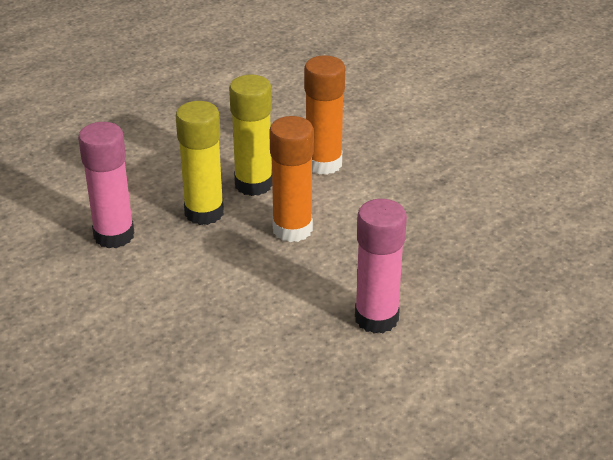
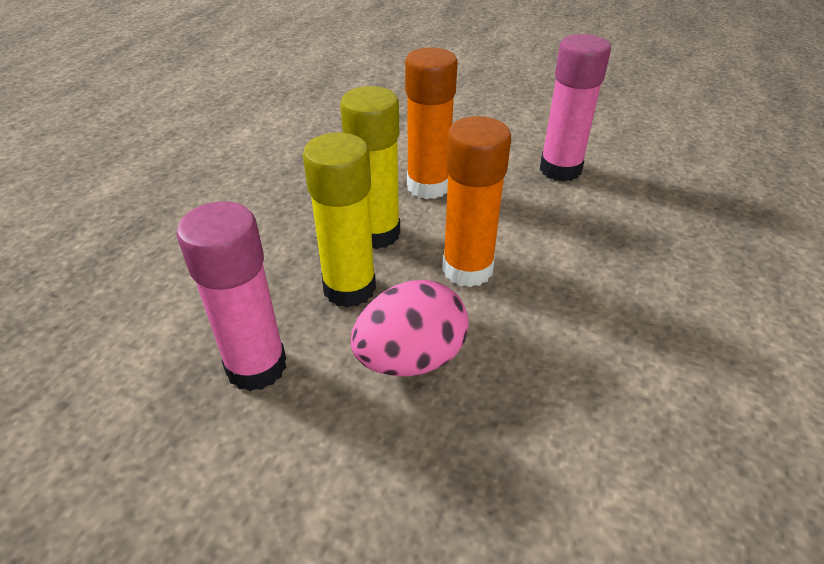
camera: 30 degrees left, 5 degrees up
(204, 265) = (411, 359): none -> pink egg
(376, 318) = (663, 340): pink glue stick -> pink glue stick (560, 169)

